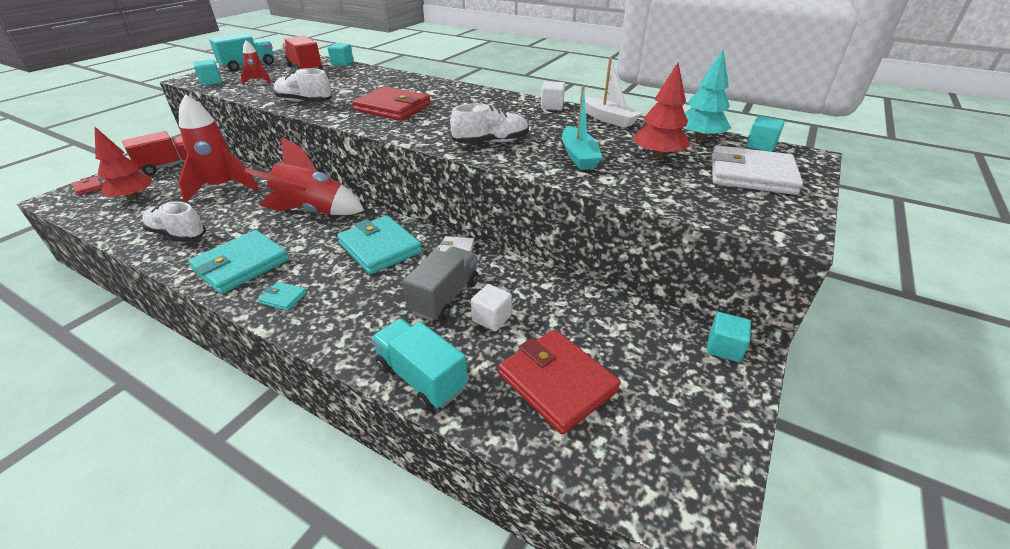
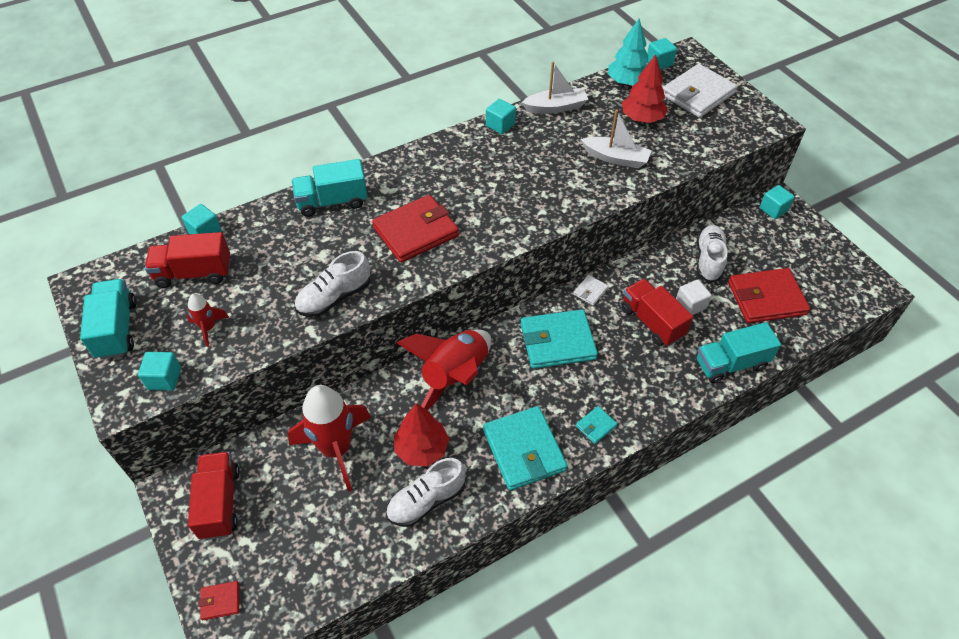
camera: 60 degrees left, 15 degrees up
(133, 197) = (294, 546): red tree -> red tree (422, 449)
(400, 82) = (332, 201): none -> turquoise truck
(445, 297) = (652, 322): grey truck -> red truck
(491, 142) = (554, 195): white shoe -> white shoe (708, 260)
(552, 106) = (500, 125): white cube -> turquoise cube
(579, 156) = (616, 158): turquoise boat -> white boat

